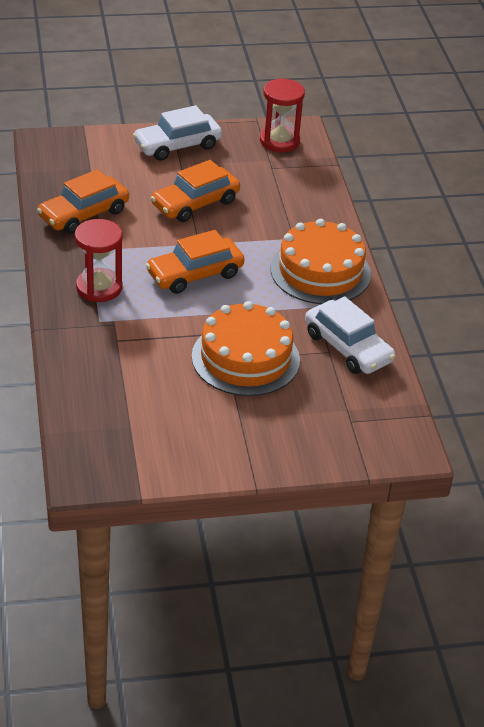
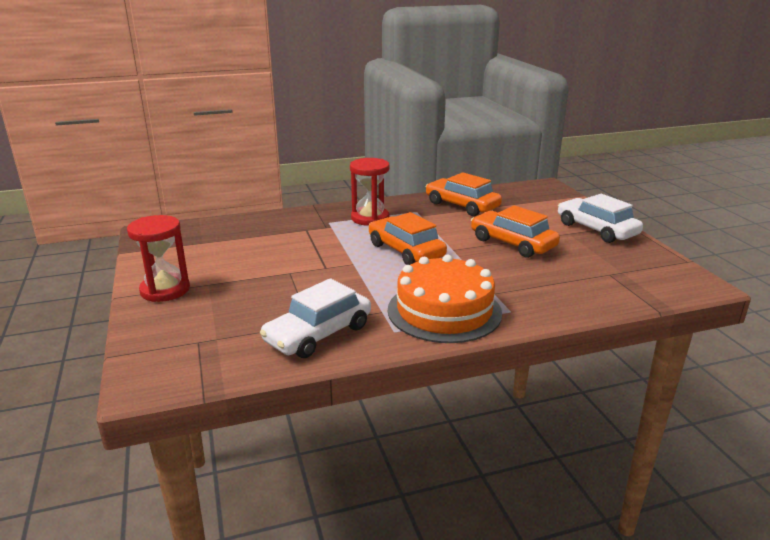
camera: 85 degrees right, 15 degrees down
(245, 358) = (291, 281): orange cake -> none
(279, 141) = (664, 275): red hourglass -> red hourglass (165, 290)

